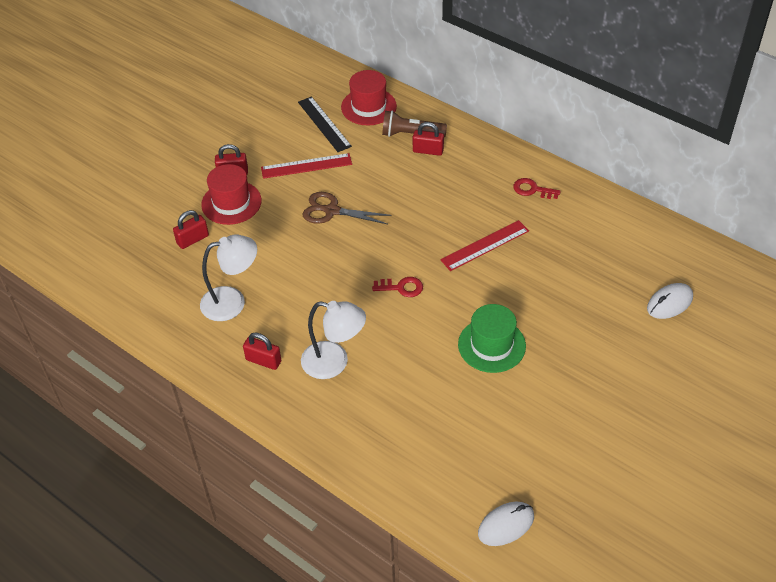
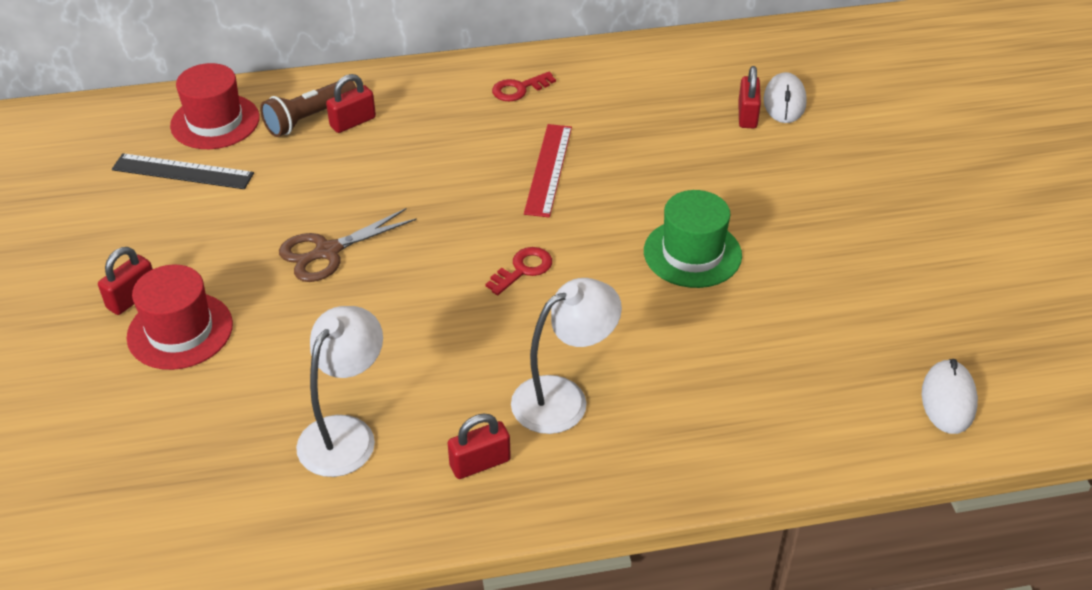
camera: 50 degrees left, 5 degrees down
(193, 239) = (186, 407): red padlock -> red padlock (747, 115)
(306, 166) = (225, 228): red ruler -> none

